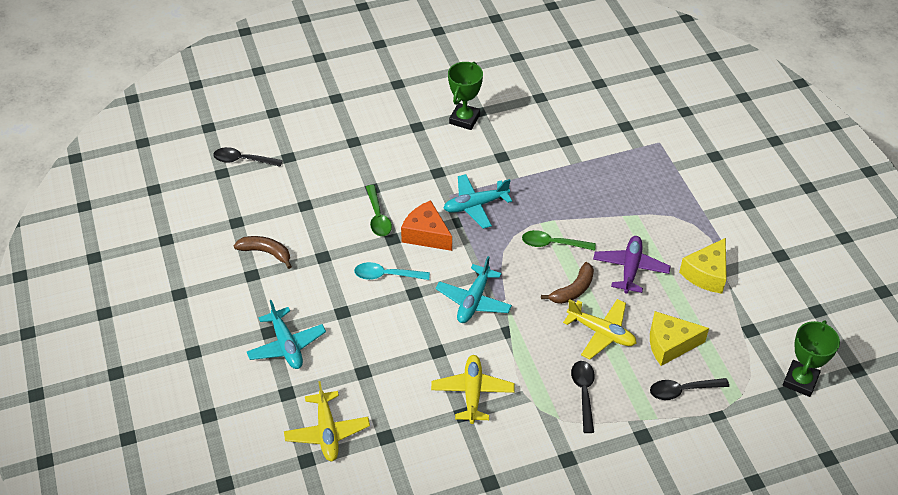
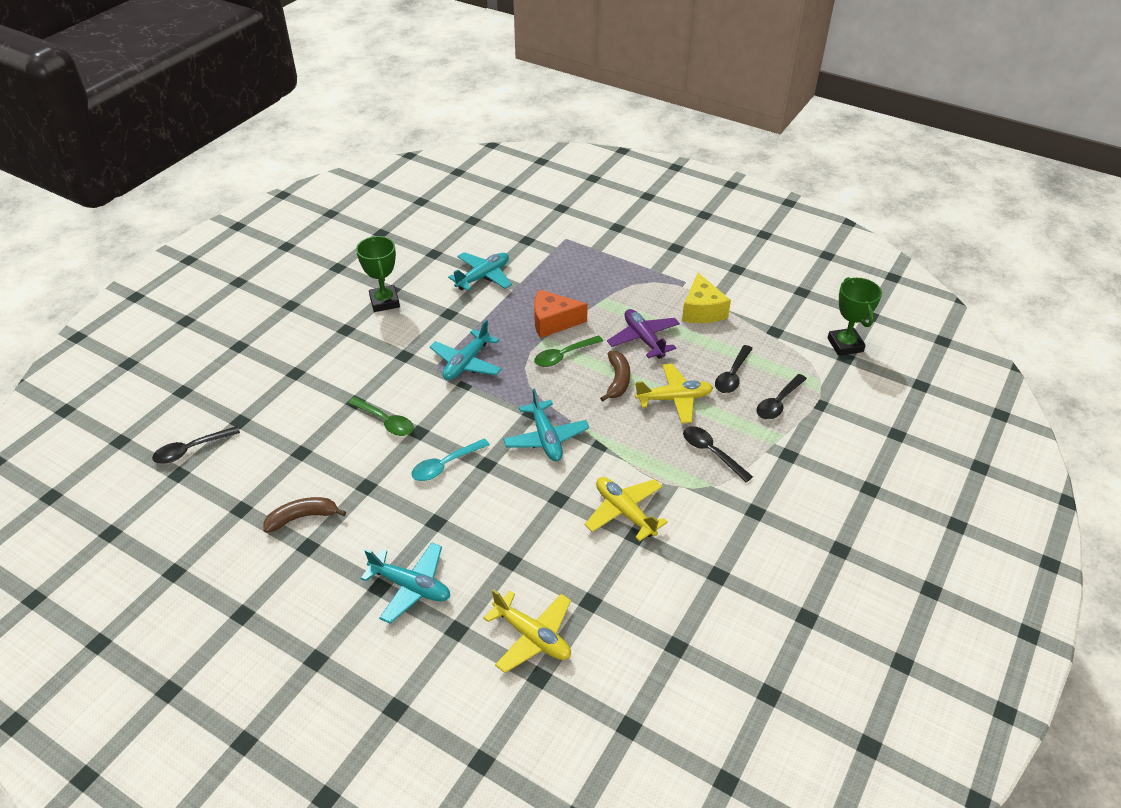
camera: 40 degrees left, 5 degrees down
(426, 234) = (447, 410): orange cheese -> orange cheese (553, 322)
(558, 139) = (483, 277): none -> turquoise plane
(670, 344) = (732, 375): yellow cheese -> black spoon

